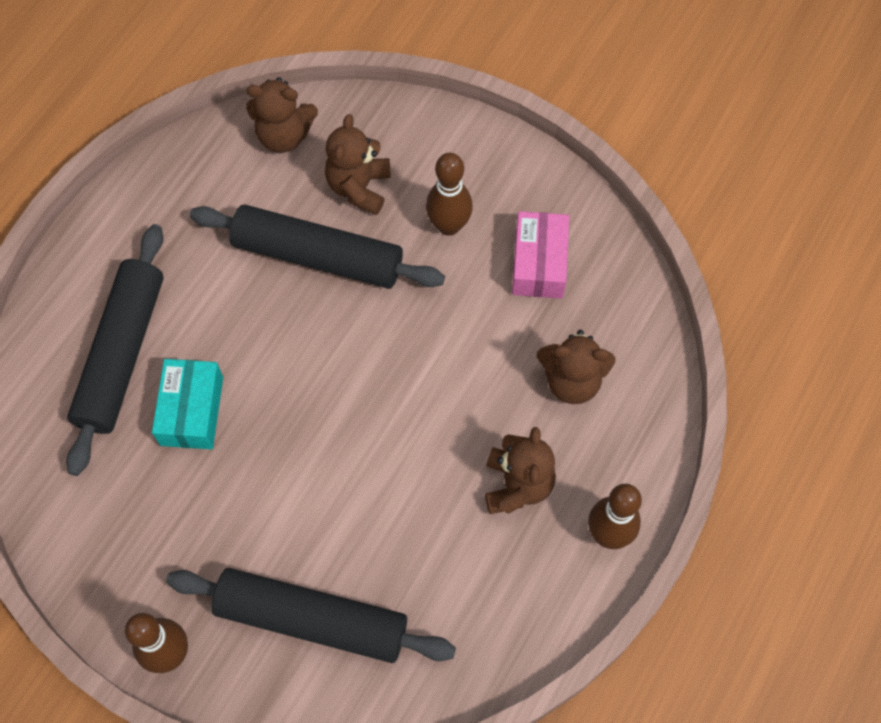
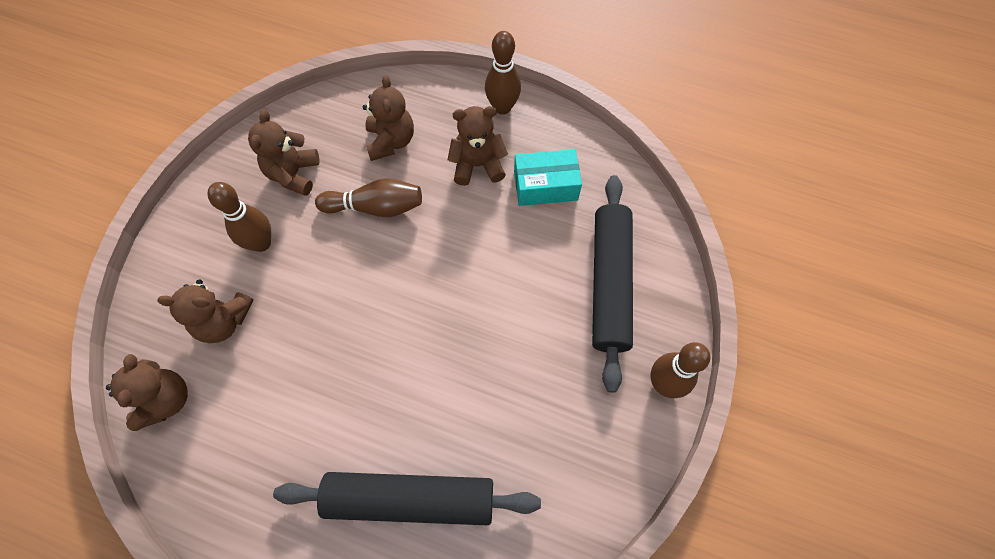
camera: 100 degrees left, 0 degrees up
(192, 411) = (456, 418): turquoise box -> turquoise box (545, 185)
(317, 256) = (296, 342): black rolling pin -> none
(475, 352) = (375, 207): none -> brown bowling pin
(539, 263) = (293, 174): pink box -> brown teddy bear

